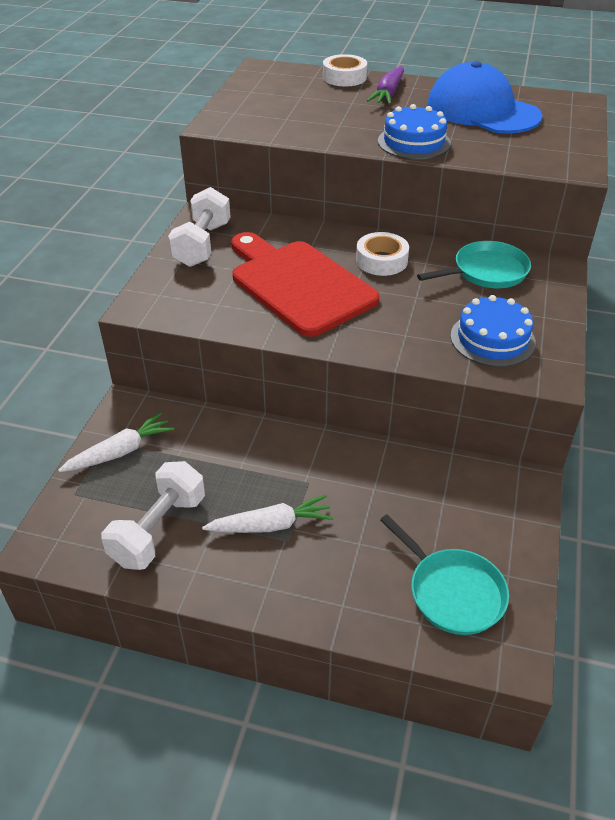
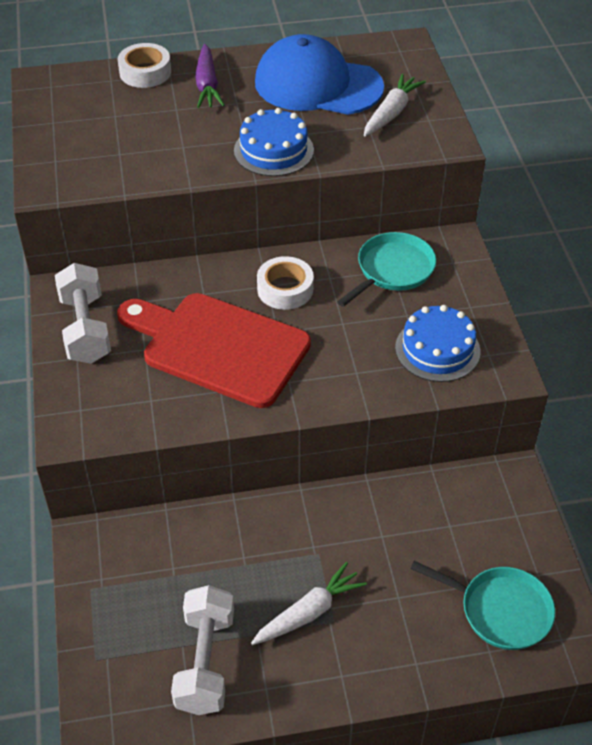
camera: 25 degrees left, 5 degrees up
(120, 452) = (112, 594): white carrot -> white carrot (391, 113)

